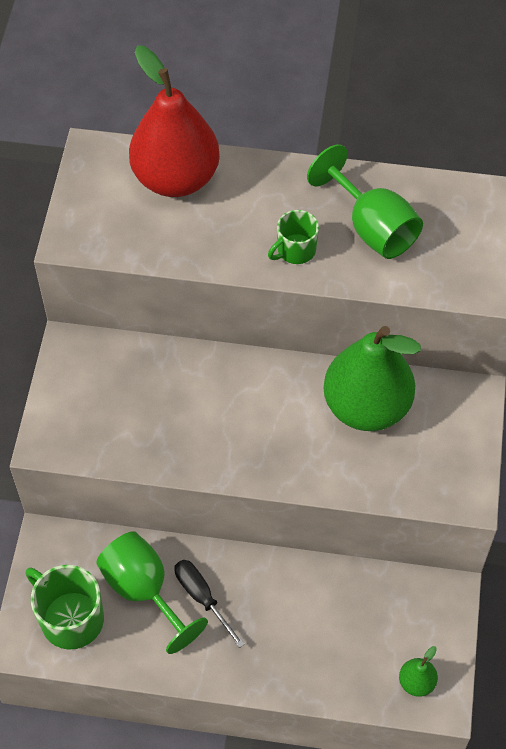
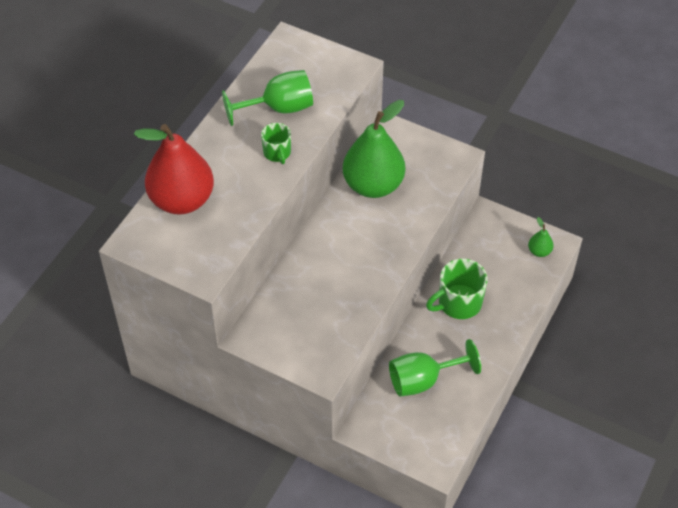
camera: 70 degrees left, 5 degrees down
(70, 618) = (427, 430): green mug -> green mug (458, 303)
(202, 597) = (441, 348): black screwdriver -> none

